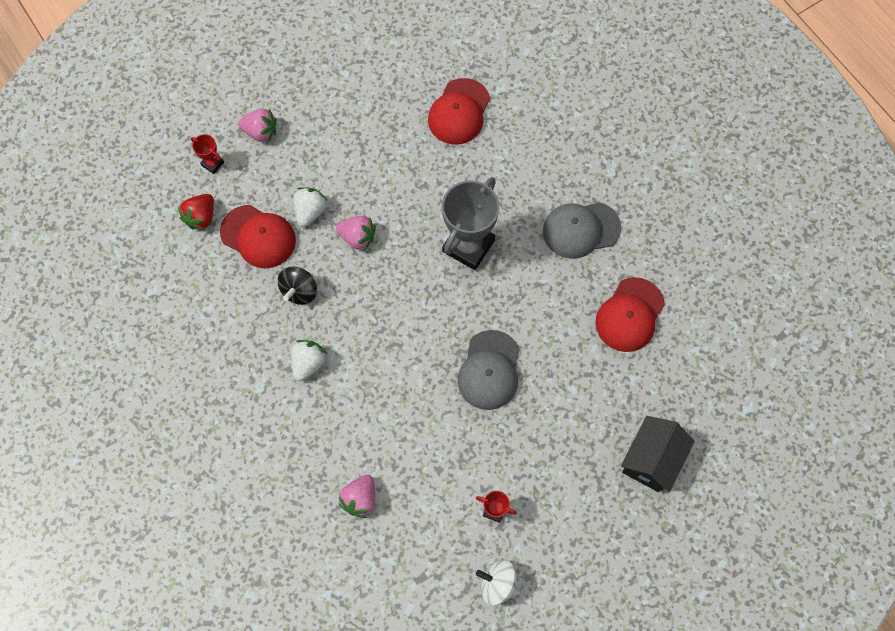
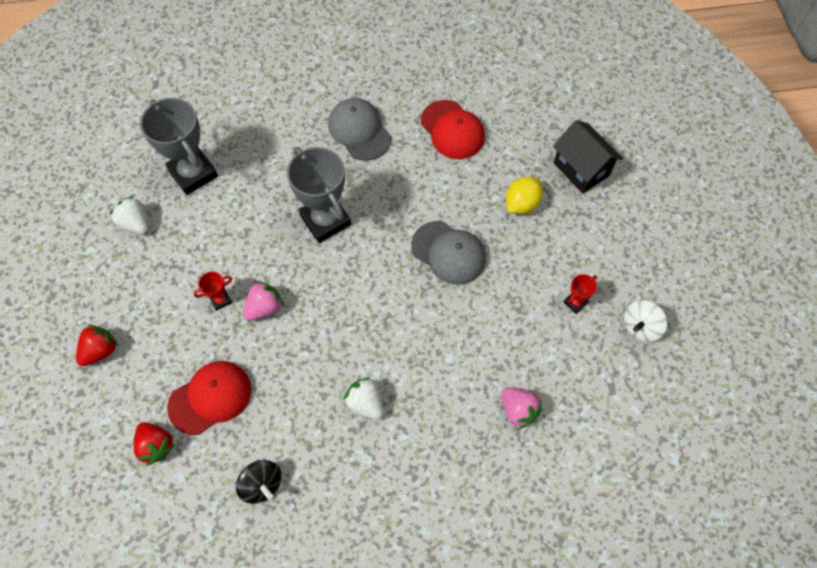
camera: 65 degrees left, 5 degrees down
(212, 164) = (104, 411): red trophy -> red trophy (220, 300)
(261, 132) = (100, 350): pink strawberry -> red strawberry
(299, 291) = (289, 381): black spinning top -> black spinning top (262, 484)
(310, 212) = (213, 339): white strawberry -> white strawberry (135, 223)
(459, 112) = (193, 173): red cap -> grey trophy
(578, 416) = (521, 204): none -> yellow lemon
(581, 230) = (359, 131): grey cap -> grey cap turned 135 degrees clockwise

